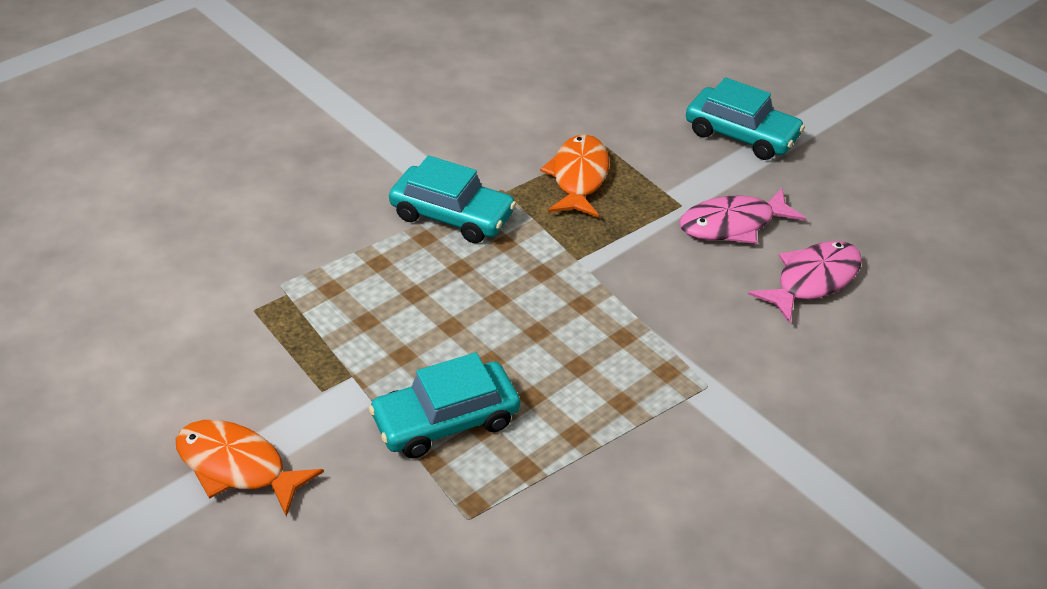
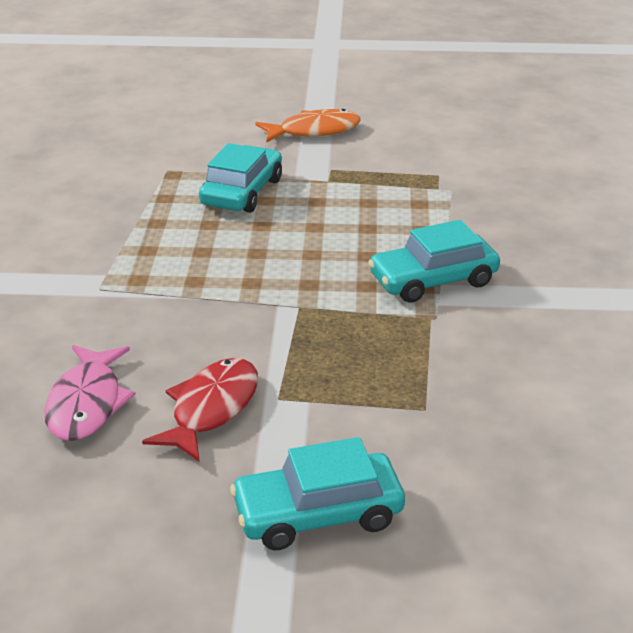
camera: 135 degrees right, 10 degrees down
(578, 177) = (396, 365): orange fish -> none
(733, 224) = (211, 409): pink fish -> red fish

